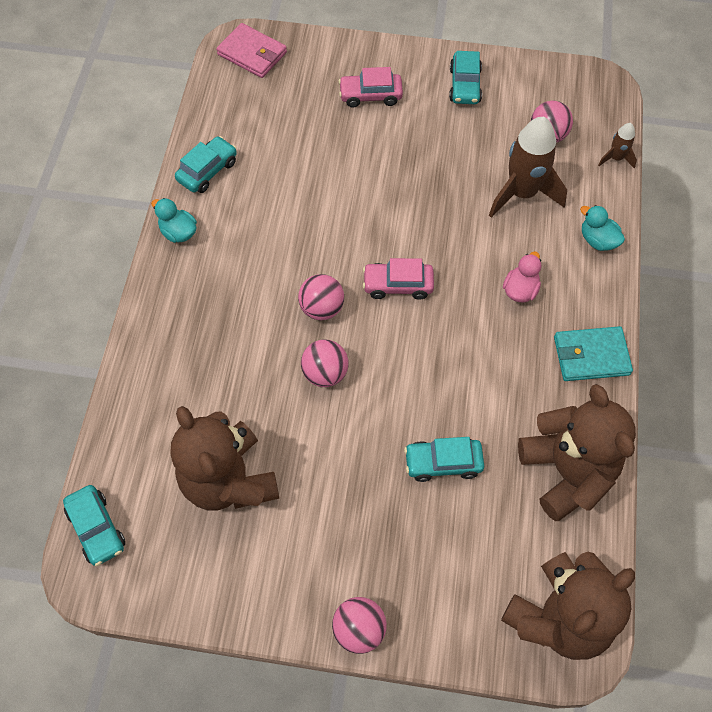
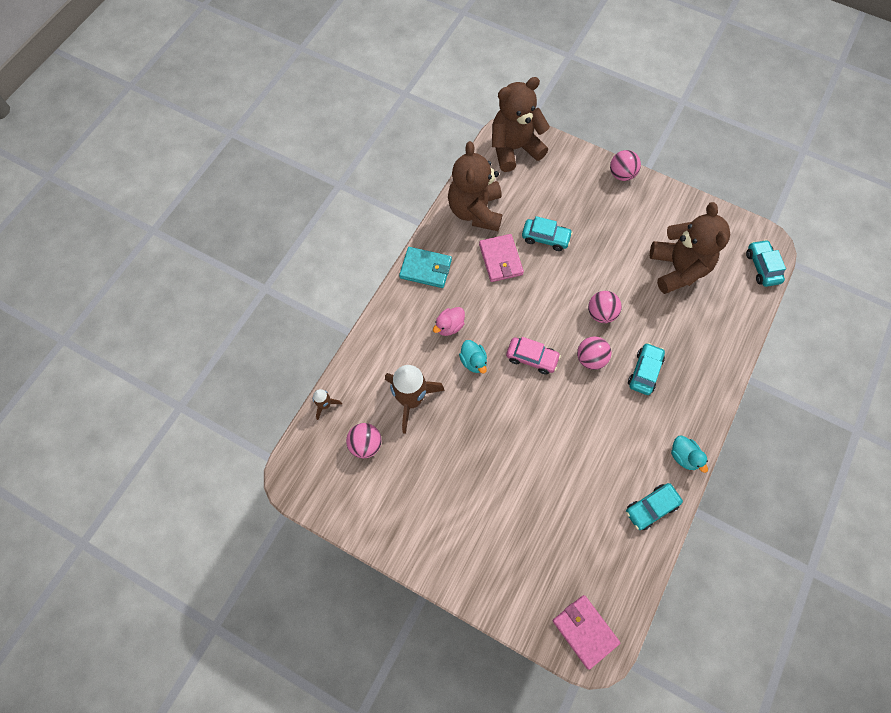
camera: 160 degrees left, 5 degrees up
(370, 95) = (492, 539): pink car -> none
(465, 85) = (408, 520): turquoise car -> turquoise car (644, 372)
(494, 405) = (500, 259): none -> pink wallet
(597, 240) = (377, 344): turquoise duck -> turquoise duck (473, 361)

